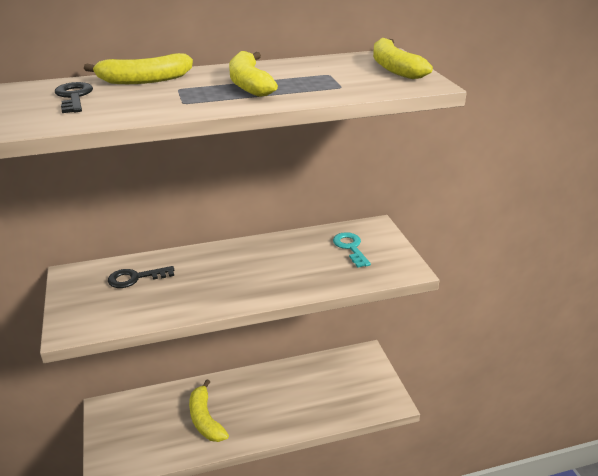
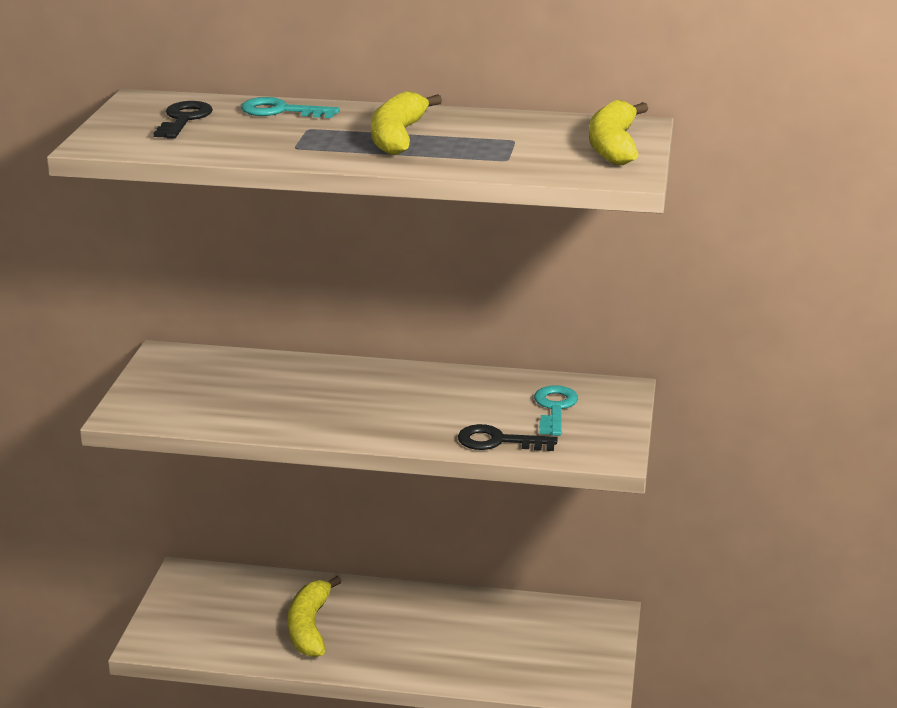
camera: 25 degrees right, 5 degrees down
(135, 278) = (239, 377): black key -> black key (498, 441)
(144, 80) = (281, 111): yellow banana -> turquoise key

